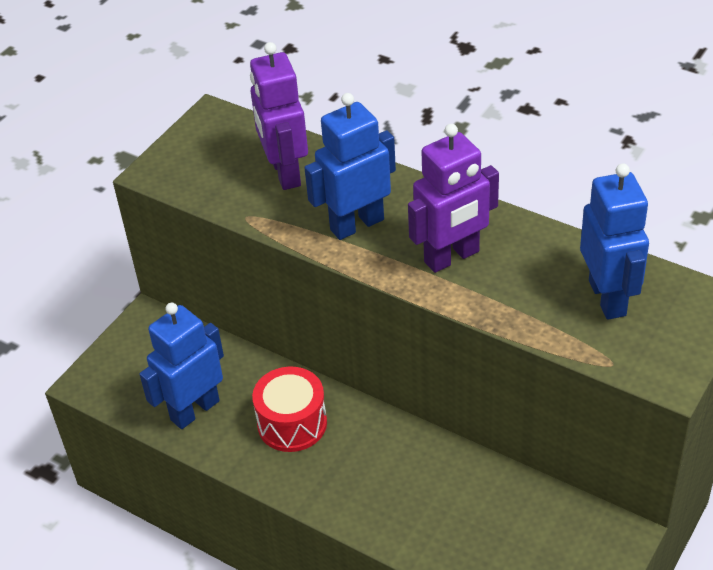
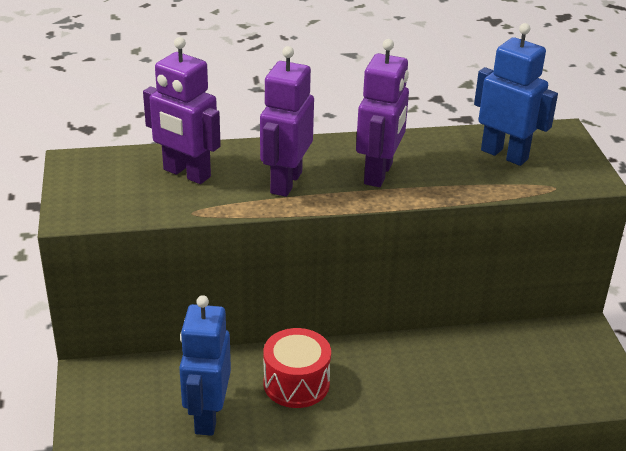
camera: 45 degrees left, 10 degrees down
(356, 224) = (285, 182): blue robot -> purple robot

